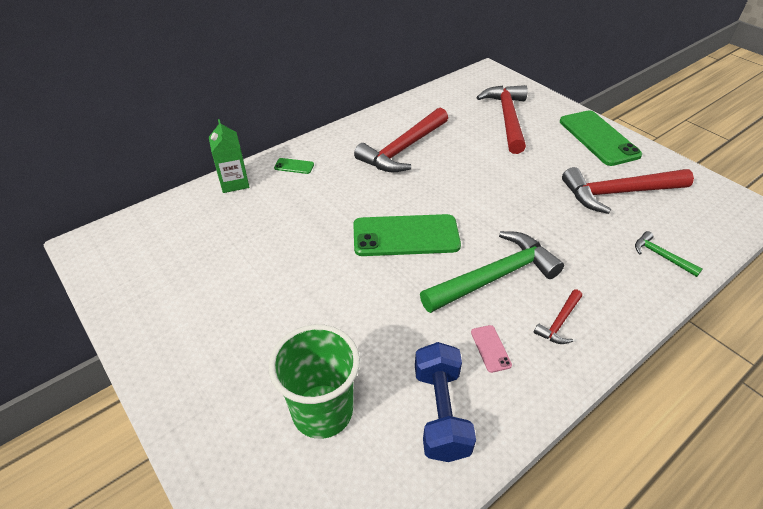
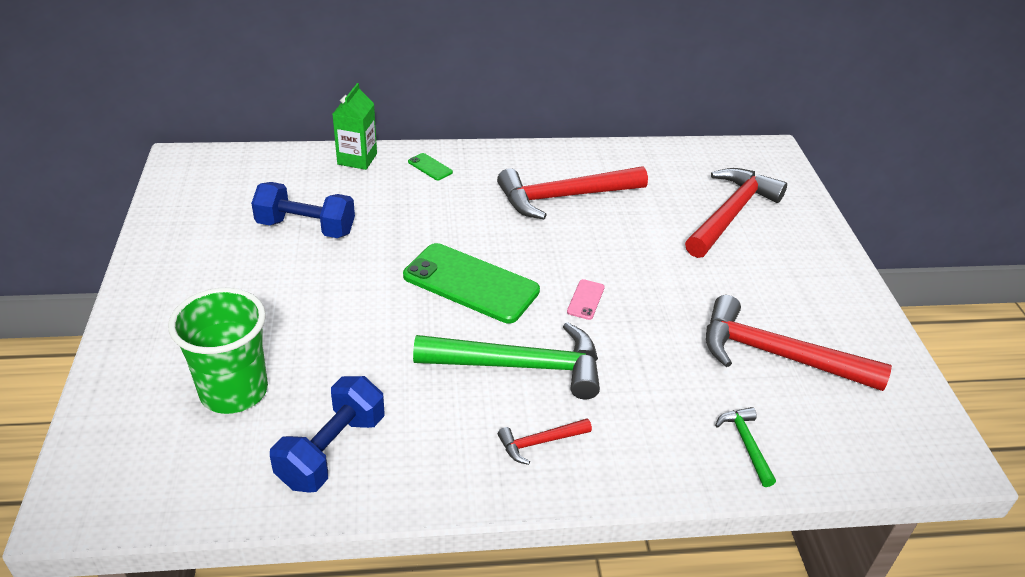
camera: 30 degrees right, 5 degrees down
(247, 252) = (306, 228): none -> blue dumbbell
(490, 348) = (440, 426): pink phone -> pink phone (585, 299)
(598, 138) = (829, 285): green phone -> none

